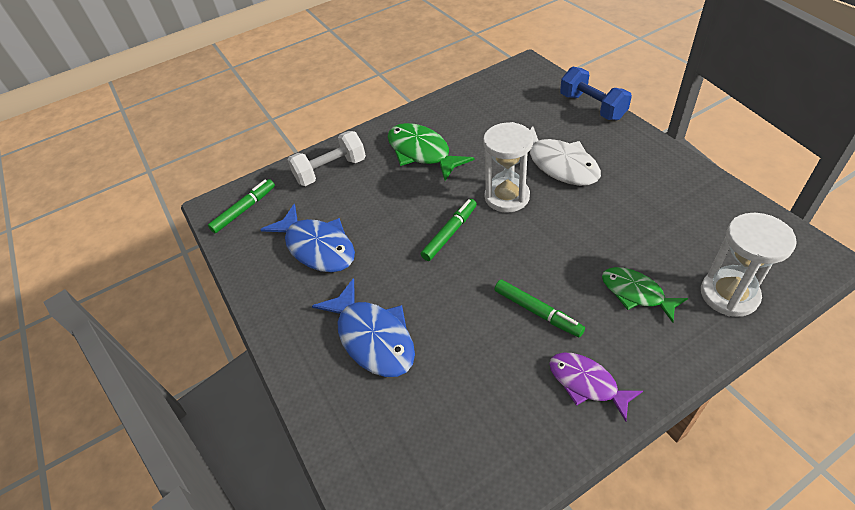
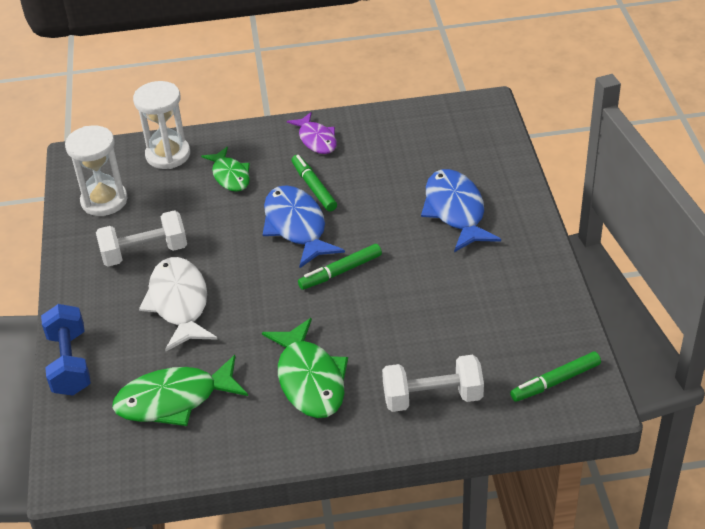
camera: 160 degrees left, 5 degrees down
(317, 247) = (479, 304): blue fish -> blue fish (297, 226)
(502, 113) = (174, 400): none -> green fish
(507, 197) = (260, 288): white hourglass -> white hourglass (104, 201)
(629, 190) = (145, 252): none -> white dumbbell

